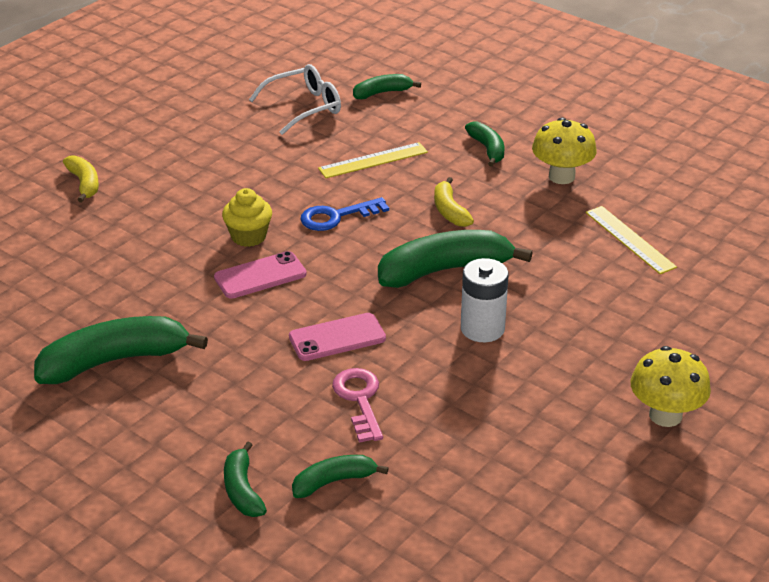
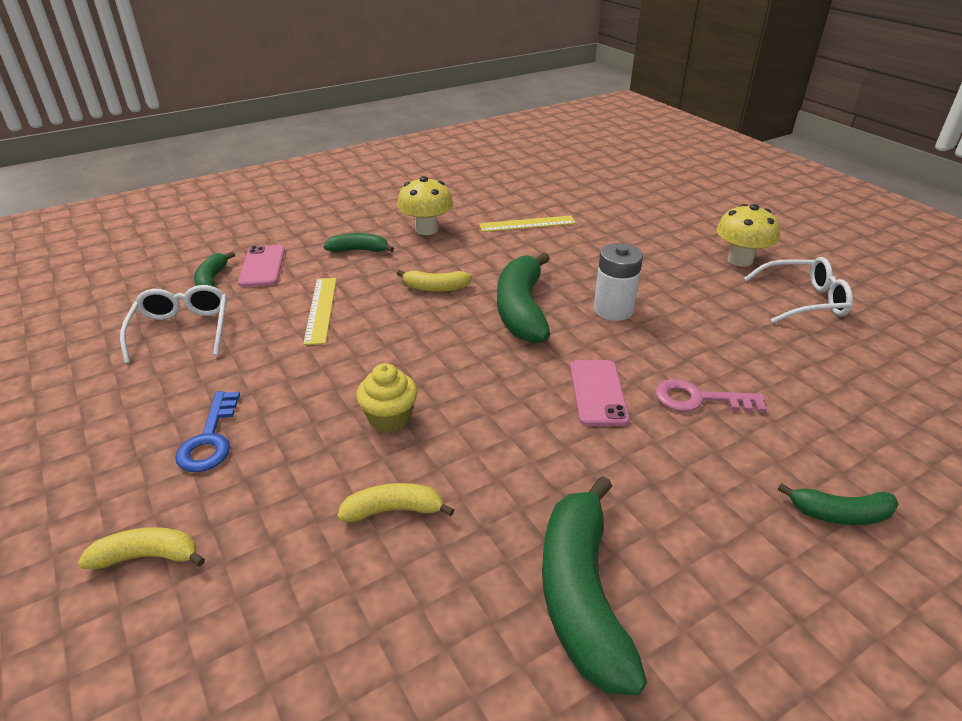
camera: 70 degrees left, 0 degrees up
(156, 264) = (394, 510): none -> yellow banana
(260, 276) = (468, 424): pink phone -> pink phone (262, 266)
(334, 481) = (822, 442): green banana -> none
(336, 217) = (397, 351): blue key -> blue key (210, 439)
(598, 471) = (803, 300): none -> white glasses

